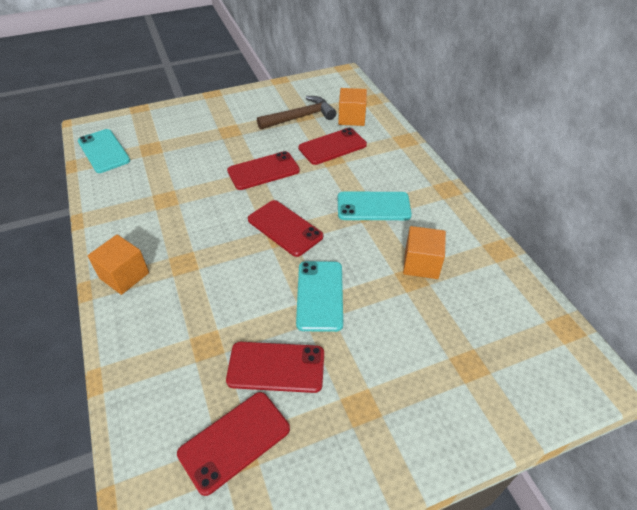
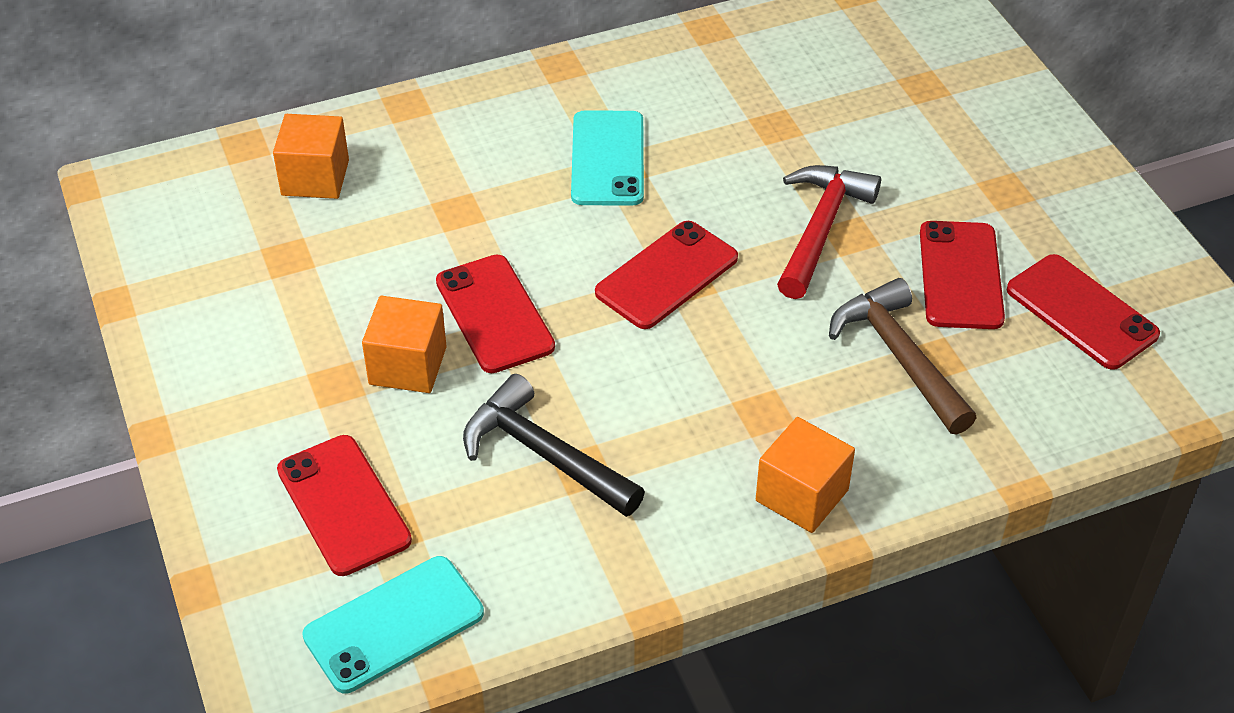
camera: 90 degrees left, 0 degrees up
(176, 187) = (544, 454): none -> black hammer
(300, 117) = (299, 261): brown hammer -> brown hammer (900, 357)
(320, 295) = (821, 229): turquoise phone -> red hammer
(332, 146) = (419, 209): red phone -> red phone (344, 505)
(421, 264) = (744, 113): orange cube -> orange cube (408, 365)

